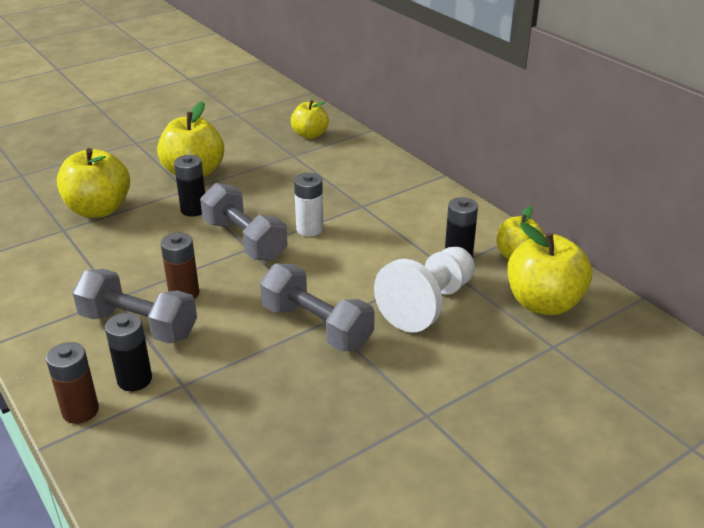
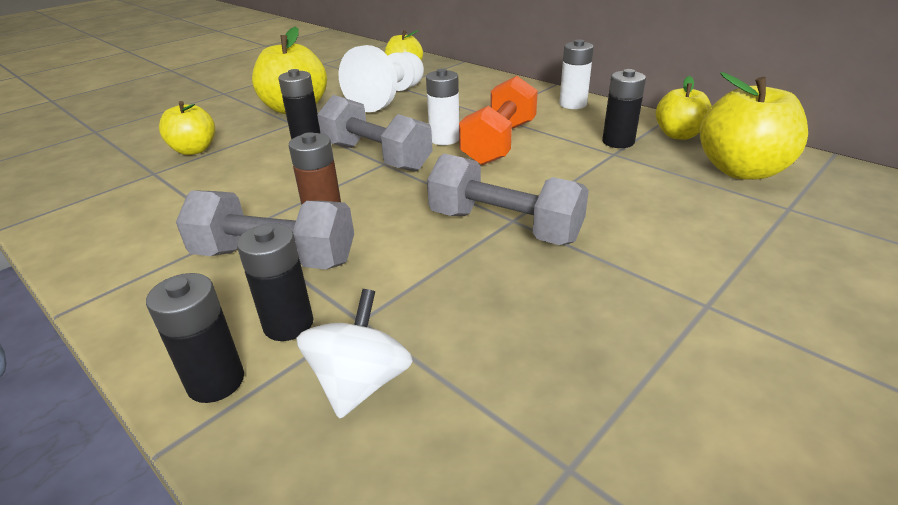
camera: 10 degrees left, 0 degrees up
(80, 411) = (216, 381): brown battery -> black battery
(99, 209) = (194, 150): yellow apple -> yellow apple, size x0.63
(168, 427) = (360, 382): none -> white spinning top
(354, 241) = (499, 143): none -> orange dumbbell
(428, 304) = (619, 188): white pawn -> white pawn (389, 98)
(445, 204) = (572, 104): none -> white battery

